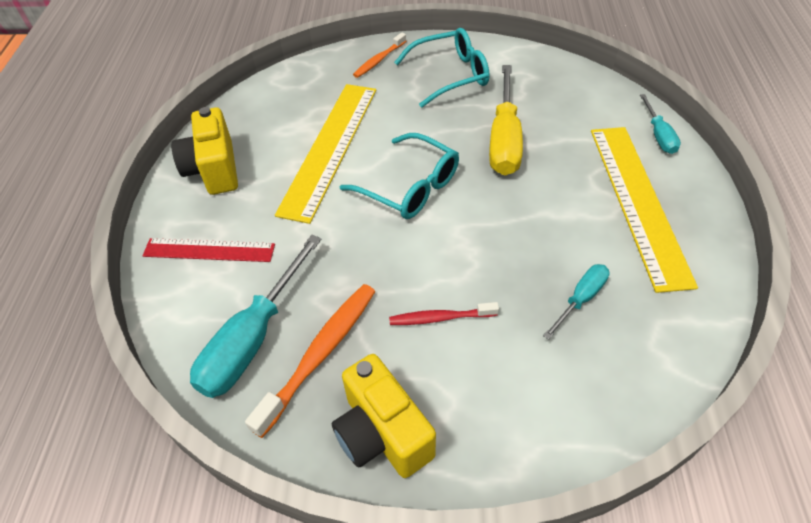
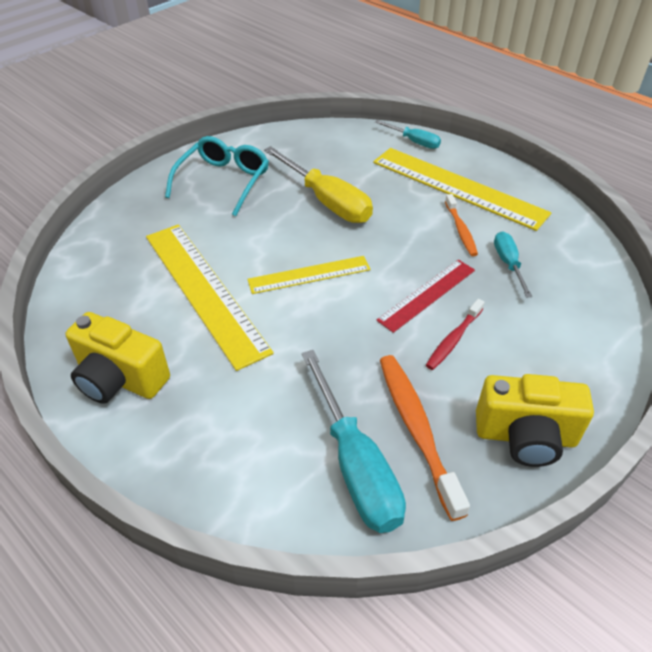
camera: 50 degrees left, 5 degrees down
(209, 250) = (218, 439): red ruler -> red ruler (427, 294)
(379, 60) = (146, 202): orange toothbrush -> orange toothbrush (460, 229)
(410, 187) = (309, 275): turquoise glasses -> yellow ruler

